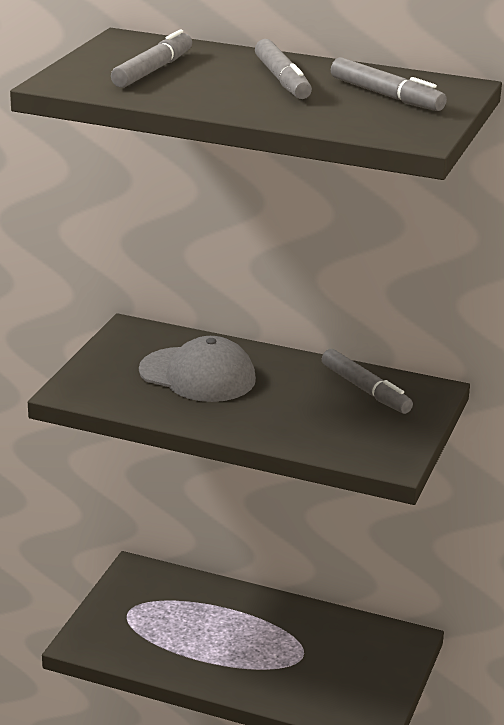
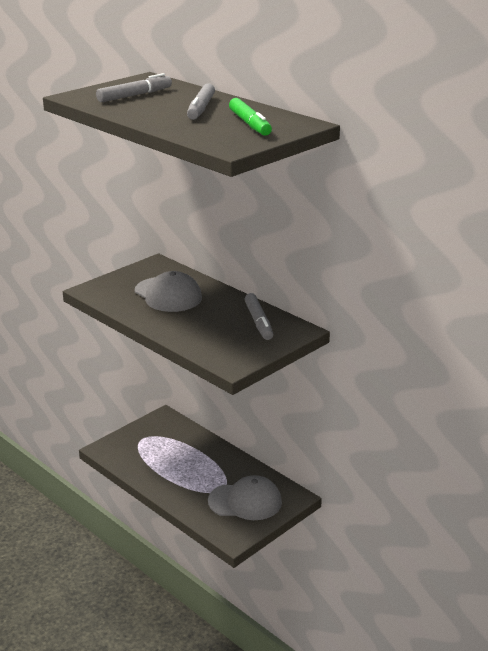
camera: 25 degrees right, 0 degrees up
(348, 665) = (245, 501): none -> grey cap
(386, 96) = (250, 124): grey marker -> green marker

